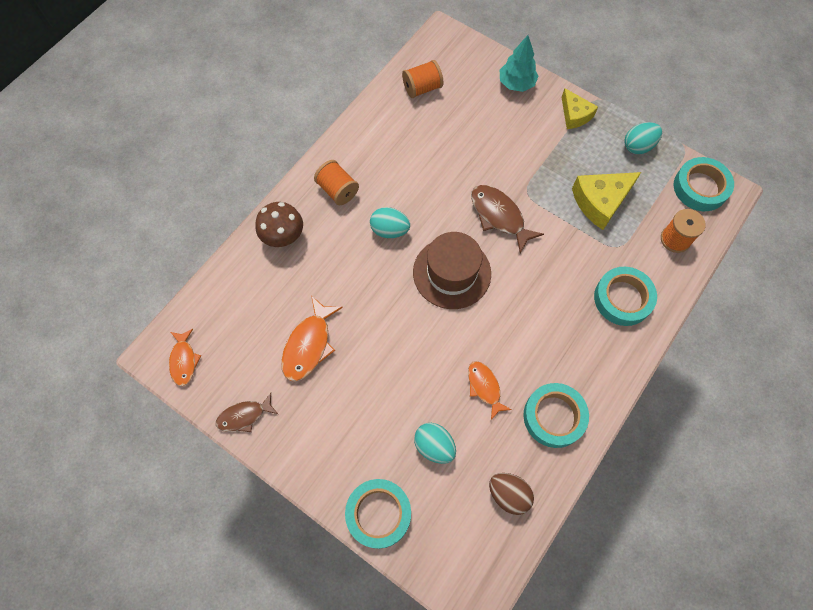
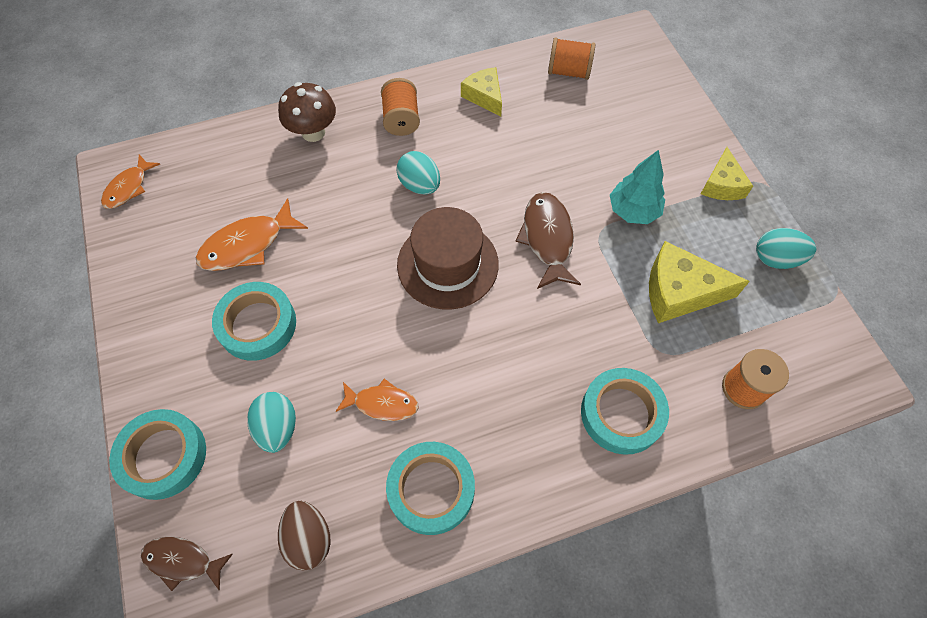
camera: 35 degrees right, 5 degrees down
(244, 416) = (132, 272): brown fish -> brown fish (182, 561)
(380, 139) = (484, 96): none -> yellow cheese
(484, 387) = (382, 403): orange fish -> orange fish turned 90 degrees clockwise
(516, 84) = (677, 119): turquoise tree -> turquoise tree (633, 211)
(700, 187) = (824, 349): turquoise tape -> turquoise tape (257, 324)

